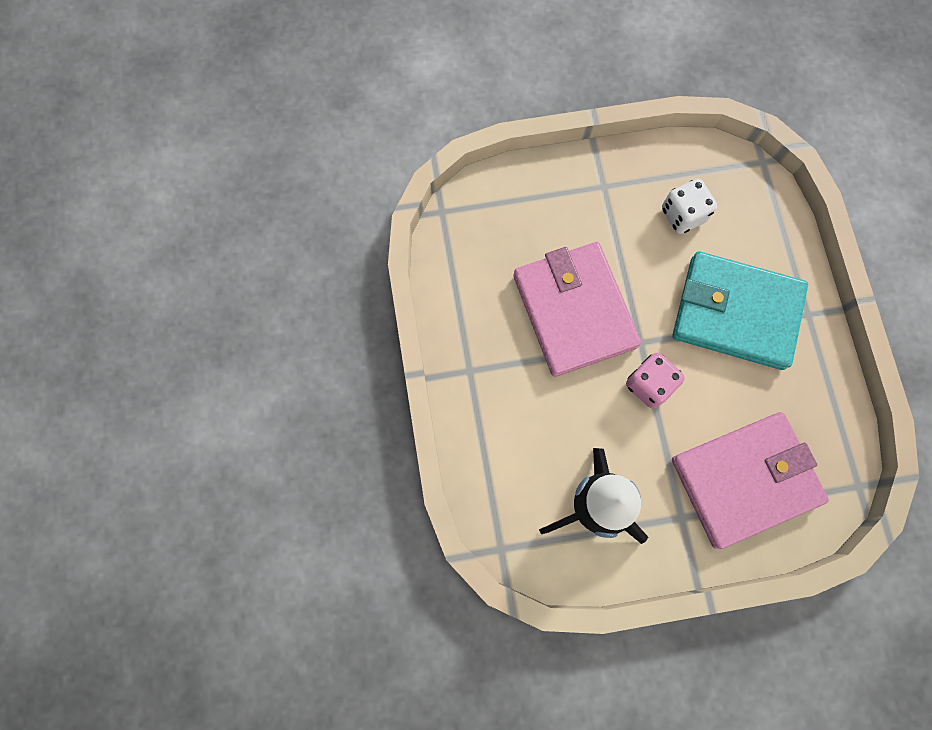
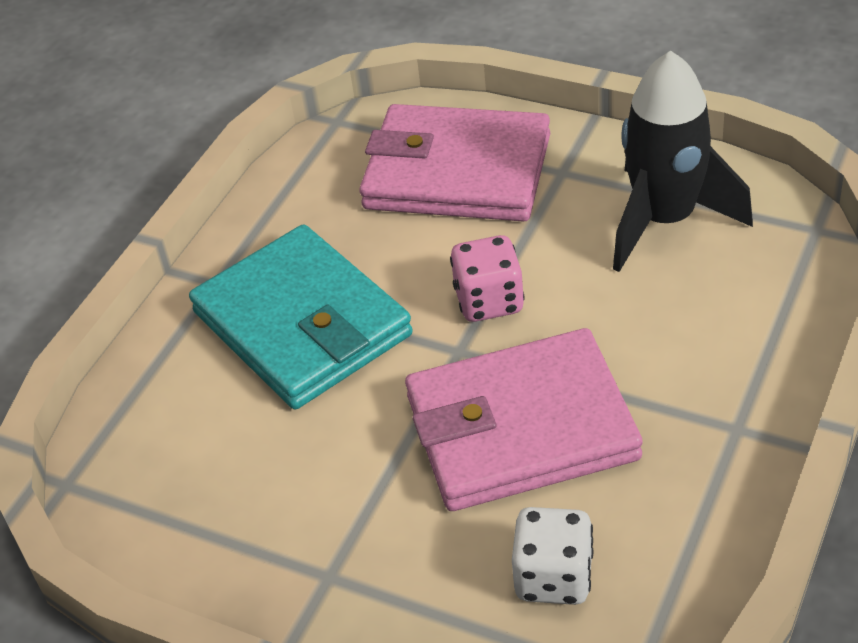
camera: 140 degrees left, 30 degrees down
(574, 311) = (521, 427): pink wallet -> pink wallet turned 60 degrees clockwise
(682, 215) = (252, 471): white dice -> white dice (553, 577)

